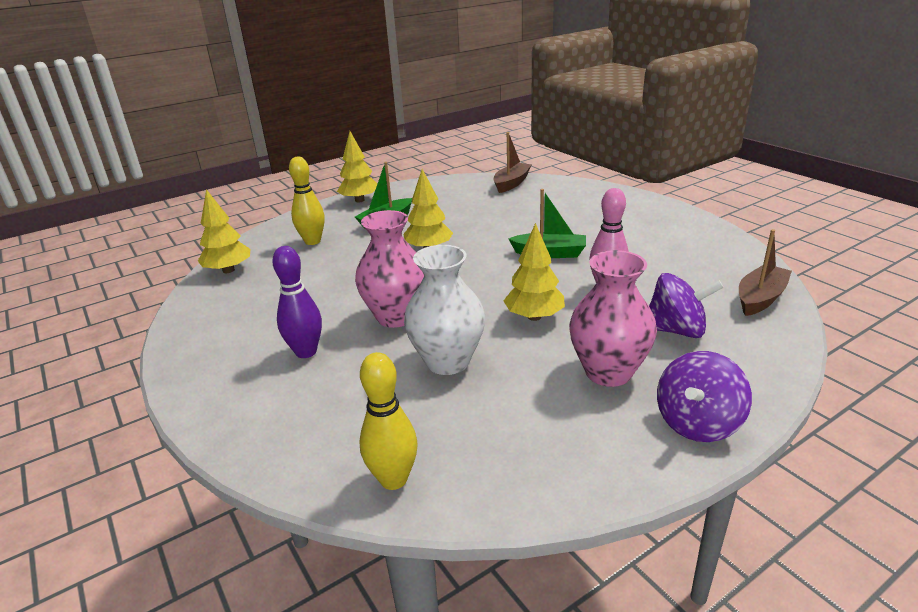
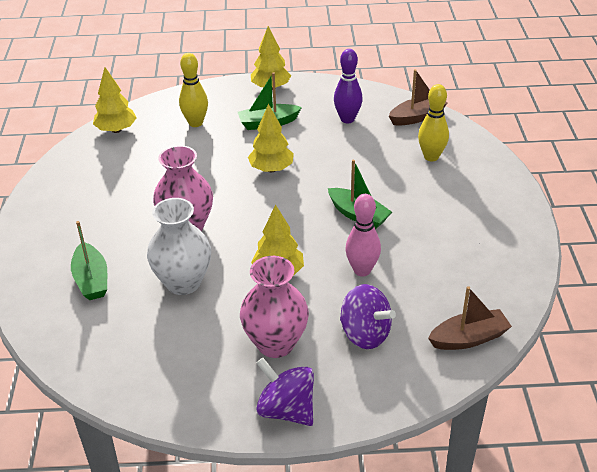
camera: 30 degrees right, 10 degrees up
(306, 352) = (106, 231): purple bowling pin -> purple bowling pin (347, 119)
(336, 401) = (91, 280): none -> green boat
(393, 479) = (76, 351): yellow bowling pin -> yellow bowling pin (431, 157)
(697, 423) = (286, 410): purple spinning top -> purple spinning top turned 60 degrees clockwise

